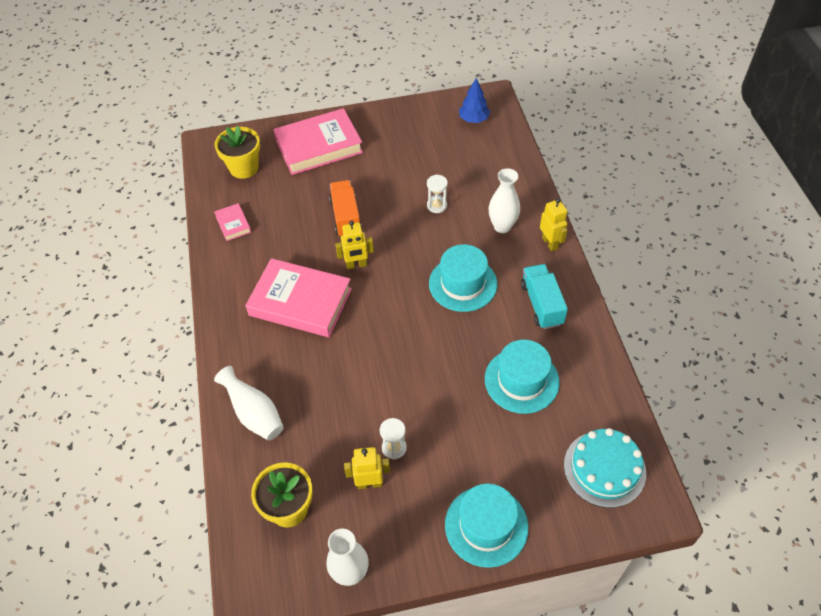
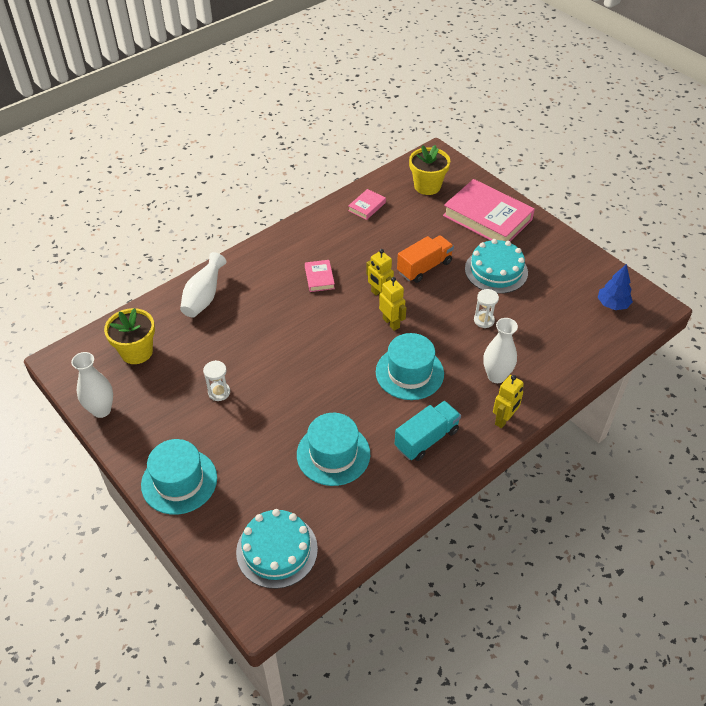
camera: 60 degrees right, 5 degrees down
(300, 302) = (319, 278): pink book -> pink book, size x0.45
(369, 483) = (180, 390): yellow robot -> yellow robot (391, 323)
(386, 171) = (496, 270): none -> turquoise cake

